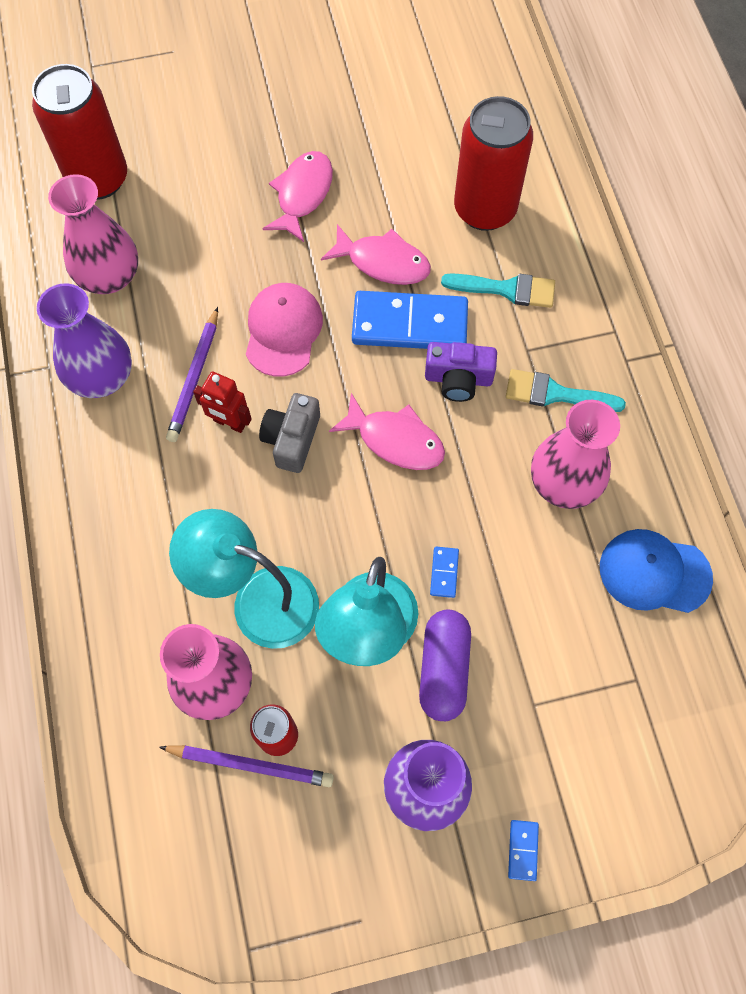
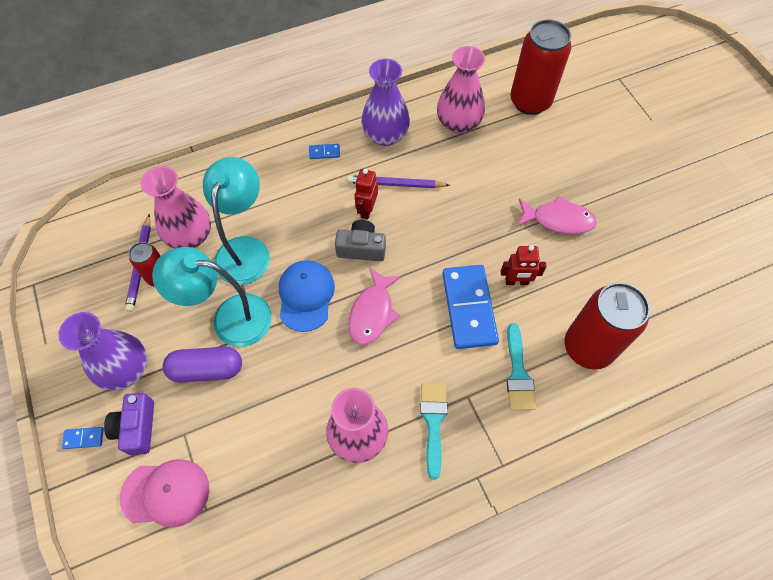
camera: 80 degrees right, 5 degrees down
(283, 331) = (443, 228): pink cap -> pink cap (166, 493)
(383, 262) = (516, 281): pink fish -> red robot
(444, 572) = (276, 360): blue domino -> blue domino (324, 152)
(458, 379) = (431, 348): purple camera -> purple camera (137, 427)
(654, 572) = (292, 517): blue cap -> blue cap (306, 296)

